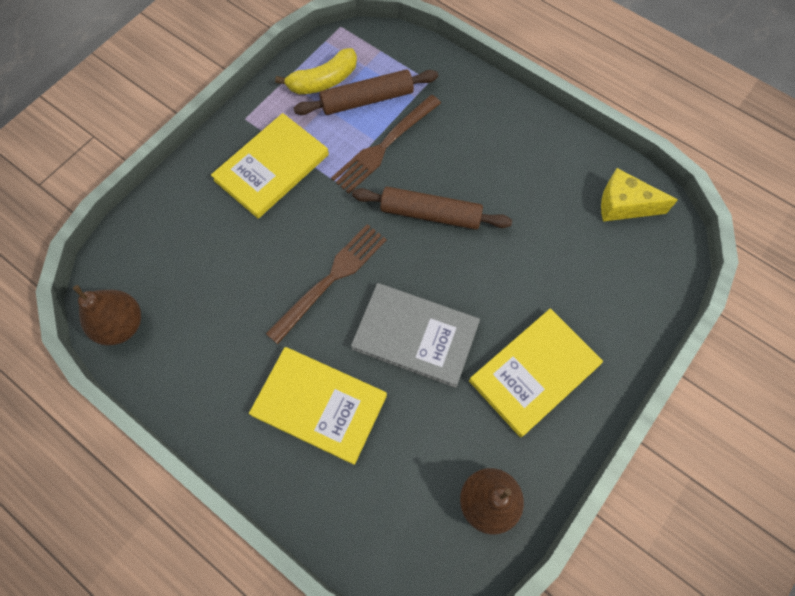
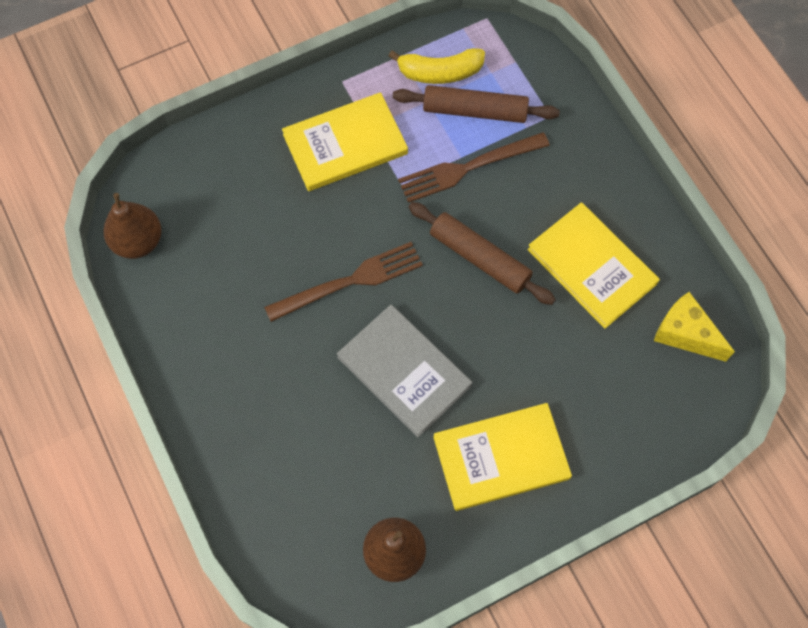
camera: 25 degrees right, 0 degrees up
(319, 405) = (283, 396): yellow book -> yellow book (591, 267)

